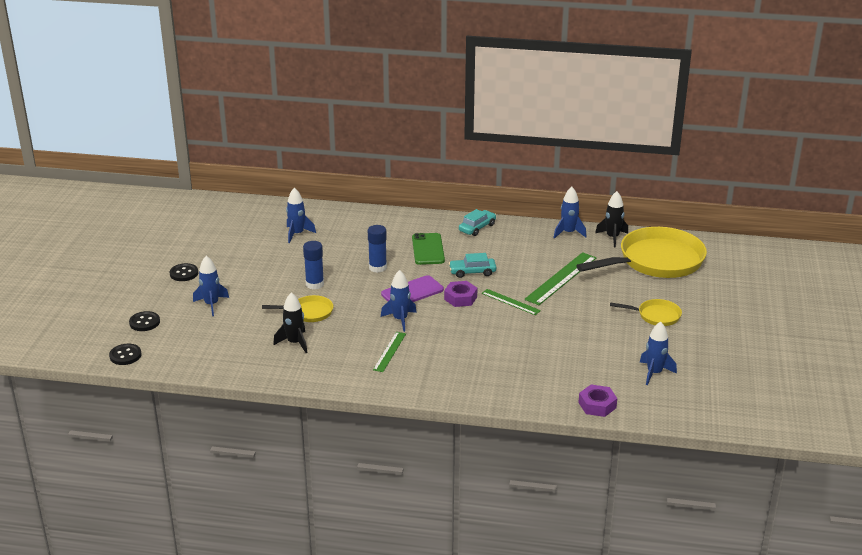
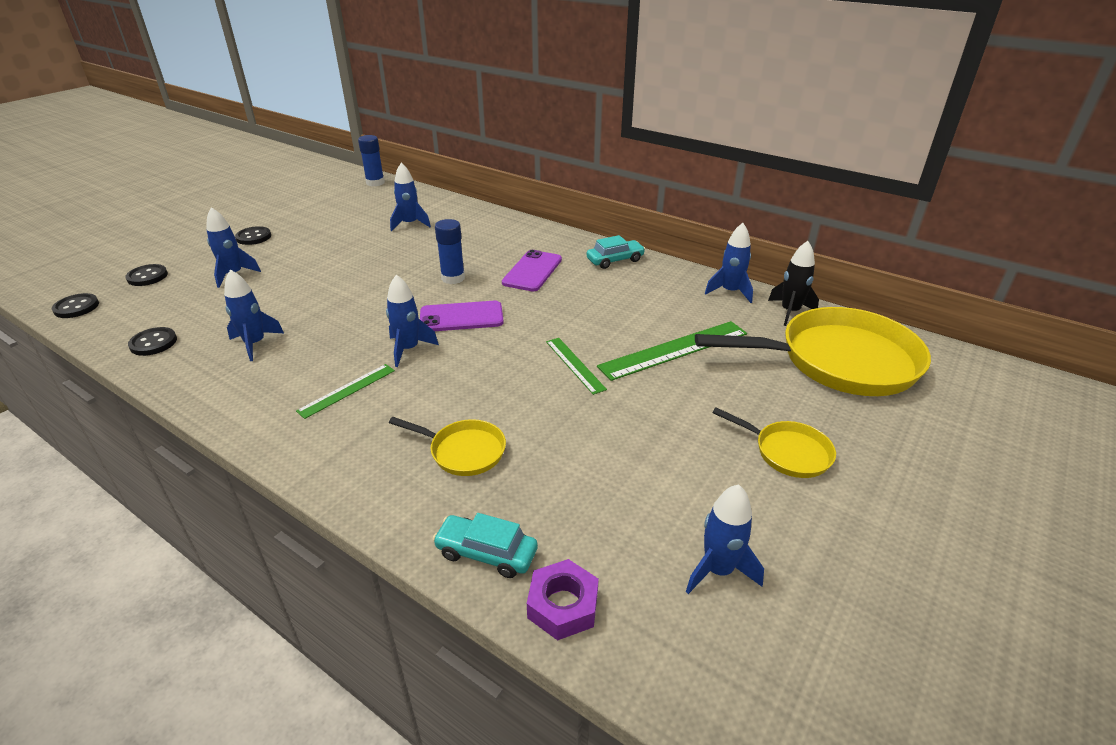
camera: 25 degrees right, 5 degrees up
(222, 361) = (153, 343): none -> black button
(294, 343) = (255, 344): black rocket -> blue rocket
(309, 312) = (317, 310): yellow pan -> yellow pan (463, 451)
(314, 284) = (363, 280): blue glue stick -> blue glue stick (375, 183)
(428, 249) = (532, 271): green phone -> purple phone
(460, 298) = (513, 341): purple nut -> none
(472, 272) = (560, 311): turquoise car -> turquoise car (486, 553)

